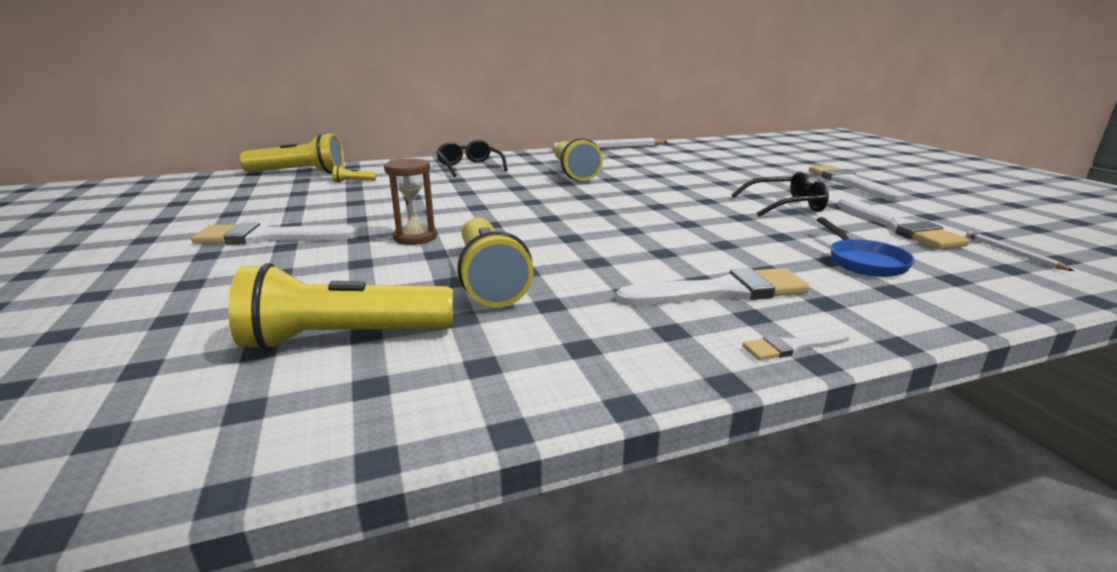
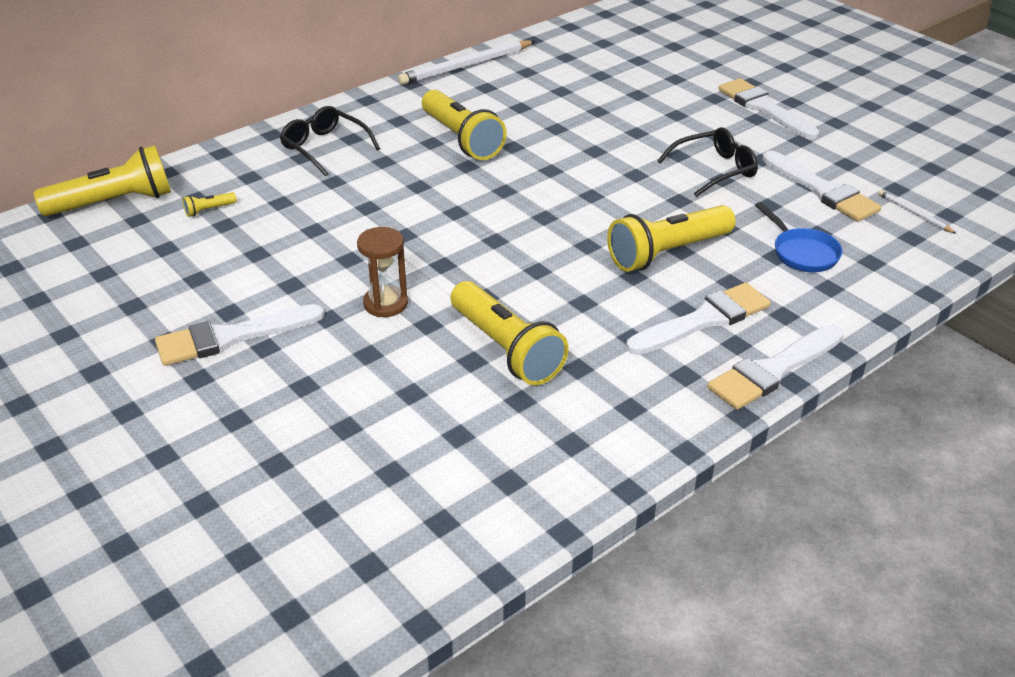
camera: 20 degrees left, 15 degrees up
(344, 338) = (446, 444): yellow flashlight -> yellow flashlight (667, 252)
(792, 346) = (773, 370): white brush -> white brush, size x1.98

